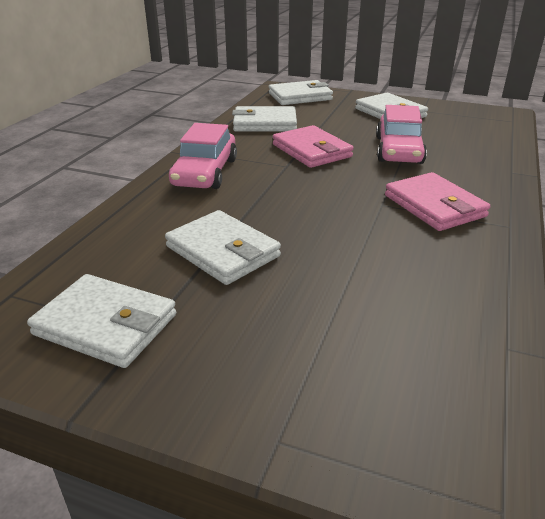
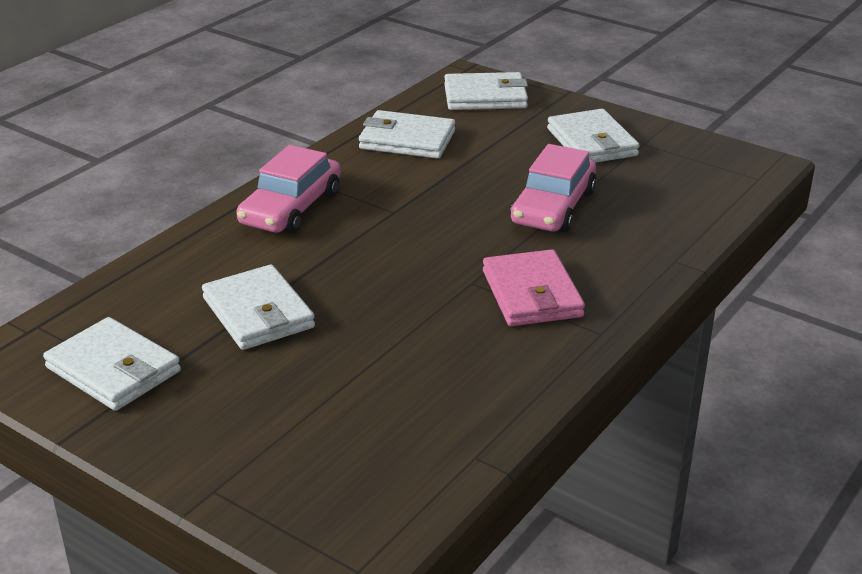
camera: 15 degrees right, 0 degrees up
(311, 151) = (439, 193): pink wallet -> none

